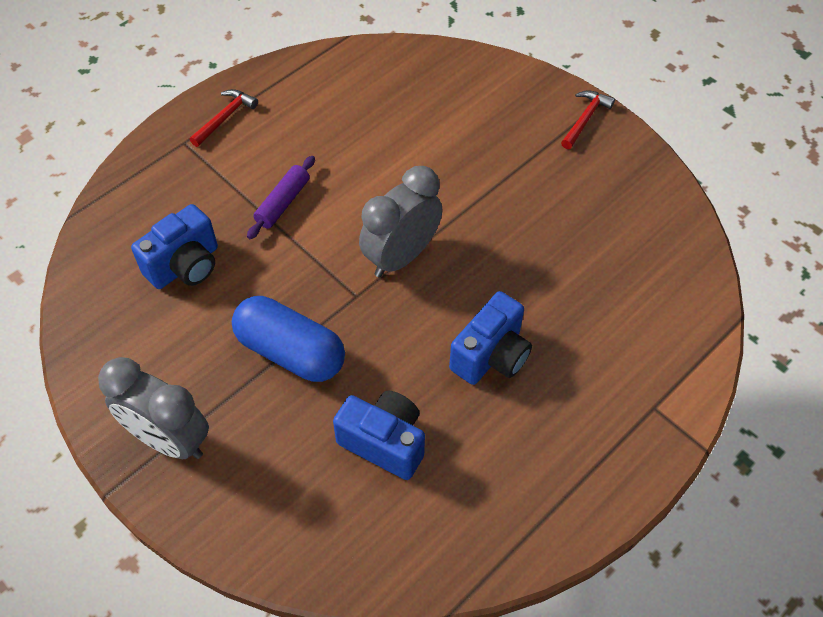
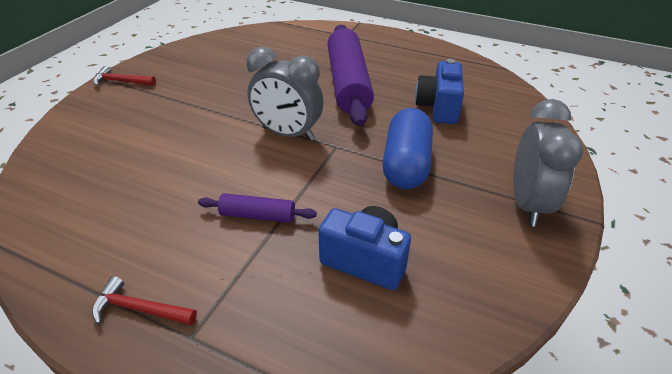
camera: 110 degrees left, 15 degrees down
(491, 355) = (348, 83): blue camera -> purple rolling pin

